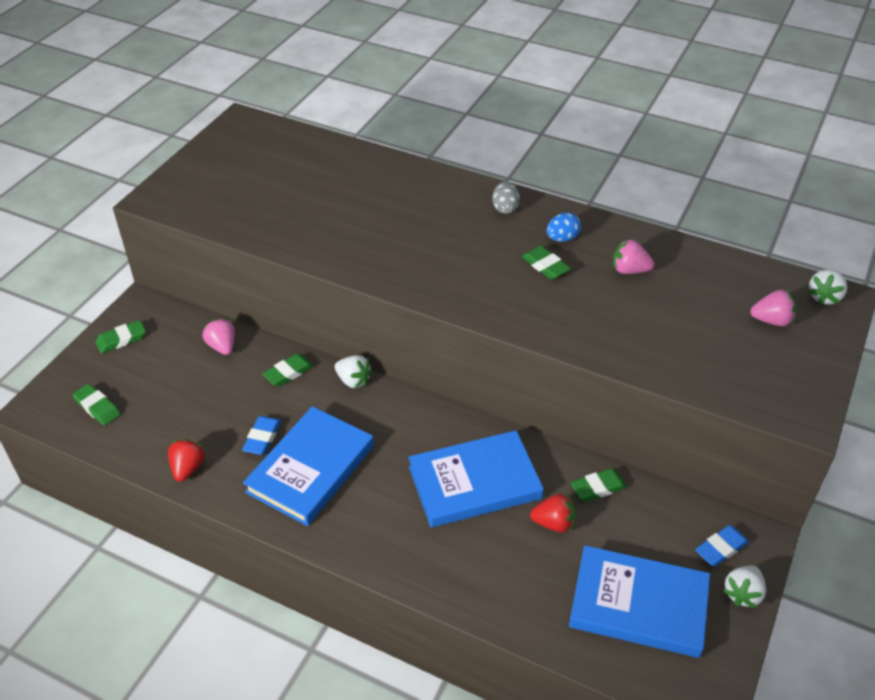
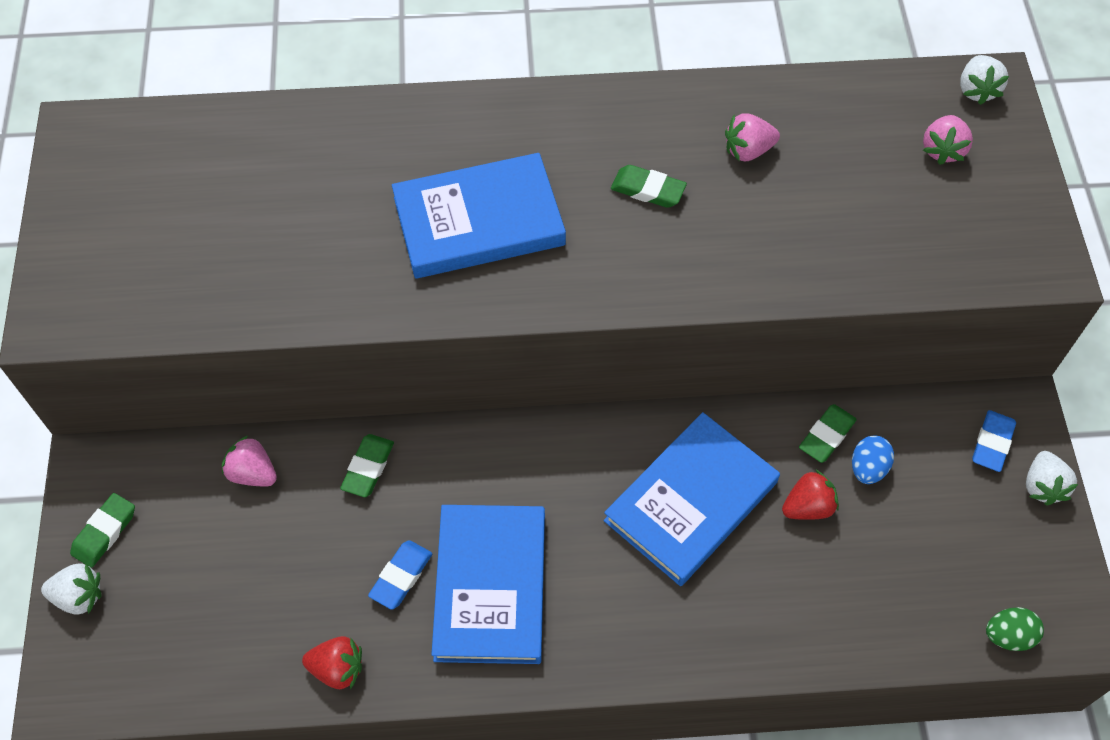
camera: 30 degrees left, 15 degrees up
(97, 407) = (150, 648): green eraser -> none
(188, 468) = (337, 668): red strawberry -> red strawberry turned 120 degrees clockwise
(262, 438) = (401, 576): blue eraser -> blue eraser turned 45 degrees clockwise
(353, 380) = (457, 437): white strawberry -> white strawberry (79, 596)
(505, 208) = (541, 122): grey egg -> none
(562, 238) = (641, 138): blue egg -> blue egg (868, 468)
(638, 604) = (952, 557): blue book -> blue book (479, 221)
(646, 676) = (1008, 636): none -> green egg
(771, 320) = (942, 150): pink strawberry -> pink strawberry turned 135 degrees clockwise

